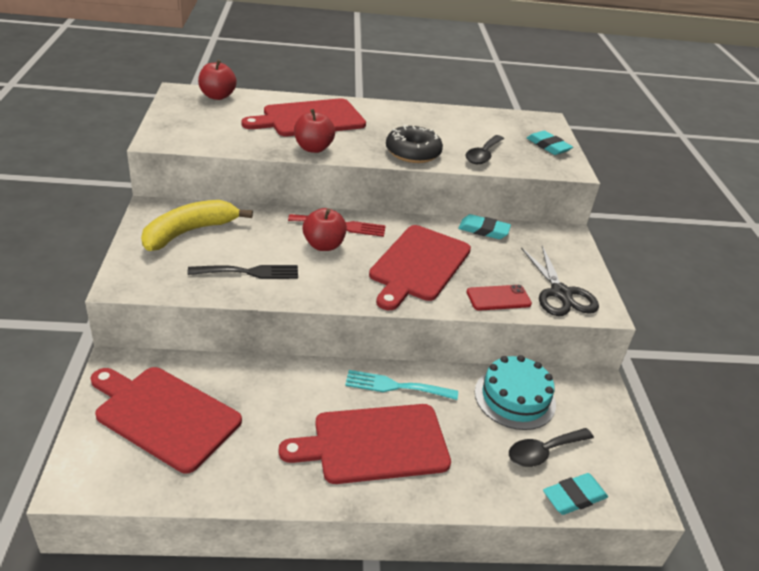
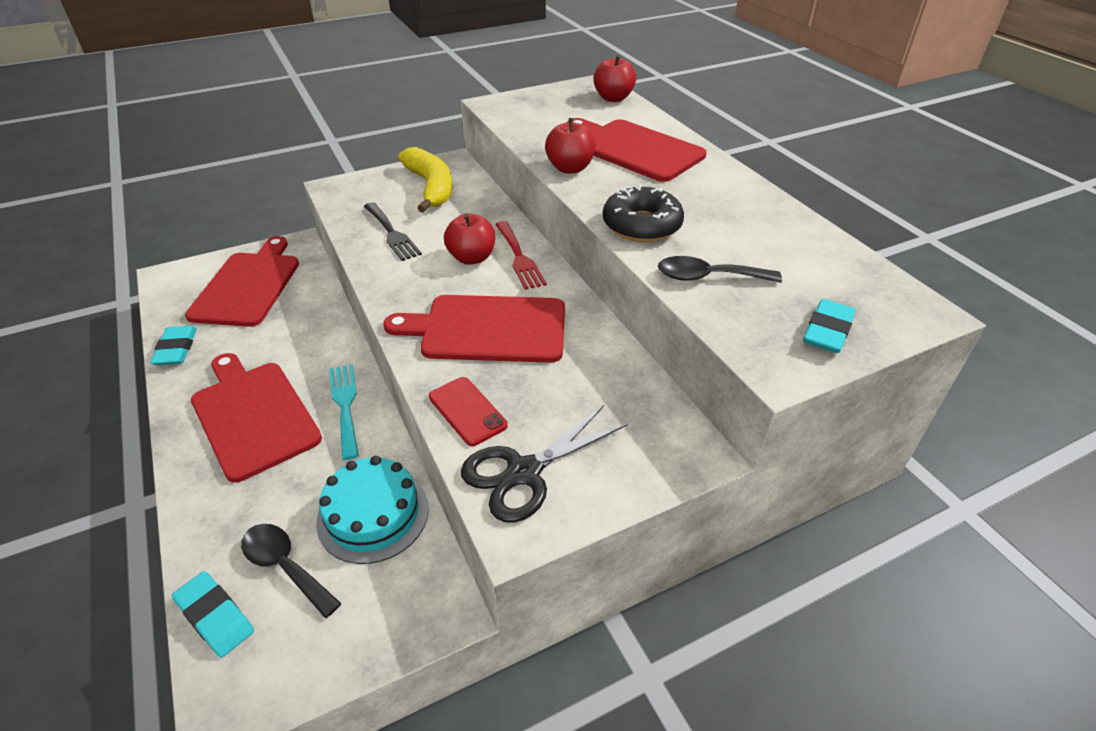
camera: 70 degrees right, 5 degrees up
(189, 232) = (430, 187): yellow banana -> yellow banana turned 45 degrees clockwise
(483, 230) = (617, 362): turquoise eraser -> turquoise eraser (176, 349)

